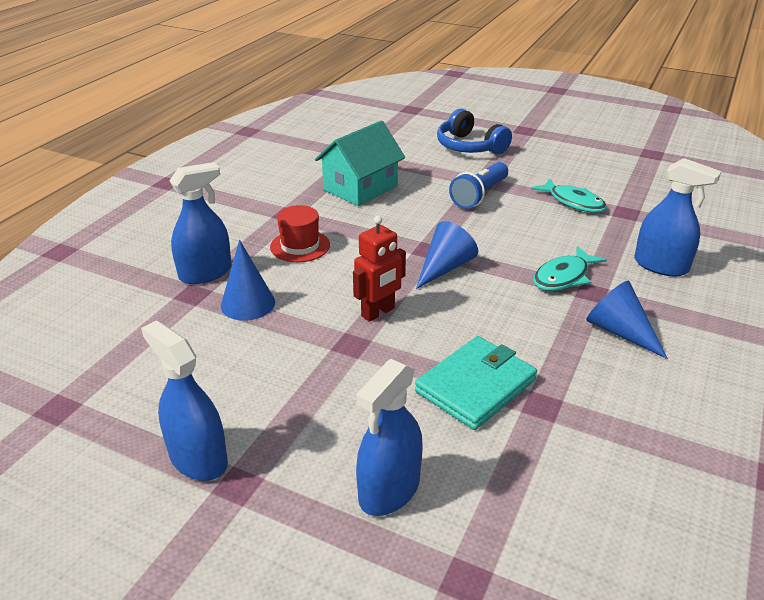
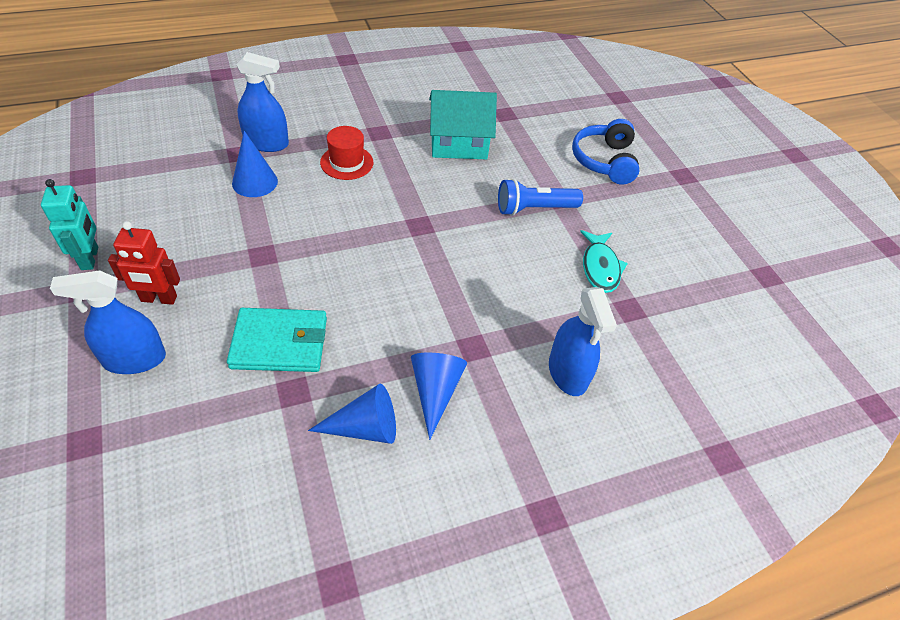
camera: 40 degrees right, 15 degrees up
(198, 458) = (90, 258): blue spray bottle -> turquoise robot
(378, 312) = (312, 246): red robot -> red robot (159, 299)
(445, 267) = (407, 247): blue cone -> blue cone (365, 428)
(563, 277) = (474, 320): turquoise fish -> none

